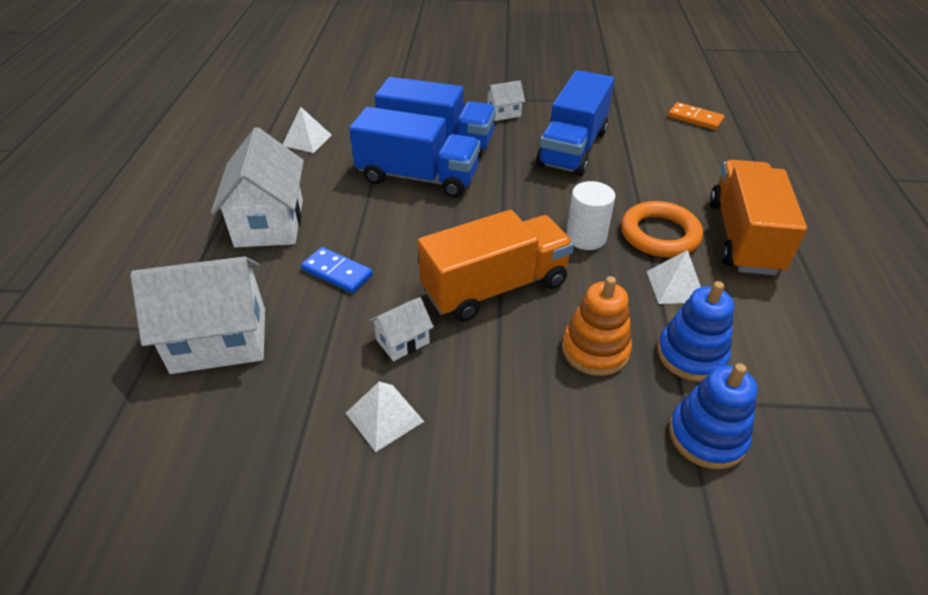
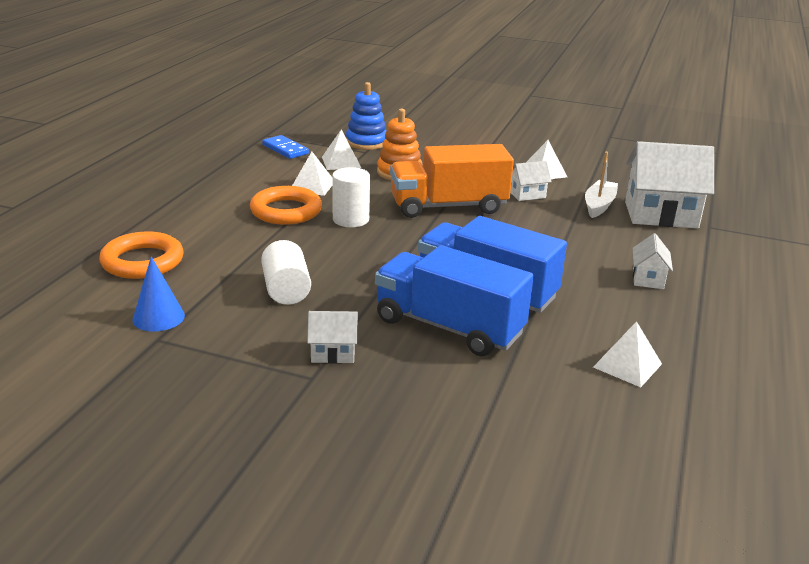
camera: 165 degrees left, 15 degrees down
(269, 223) = (648, 279): white house -> white house, size x0.48
(302, 341) = (599, 205): none -> white boat
(337, 272) = (576, 234): blue domino -> blue domino (285, 149)
(572, 148) = (286, 290): blue truck -> white cylinder
(633, 114) = (158, 317): none -> blue cone
(691, 355) = (341, 162): blue stacking toy -> white pyramid
(695, 118) = (92, 296): orange domino -> none
(703, 150) = (142, 261): none -> orange ring
(743, 237) = (220, 198): orange truck -> none

